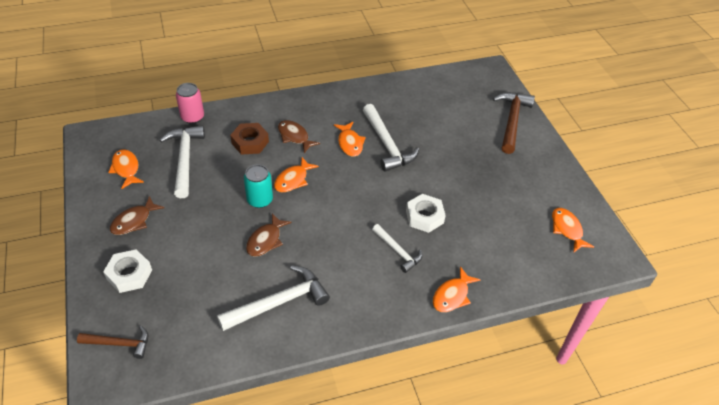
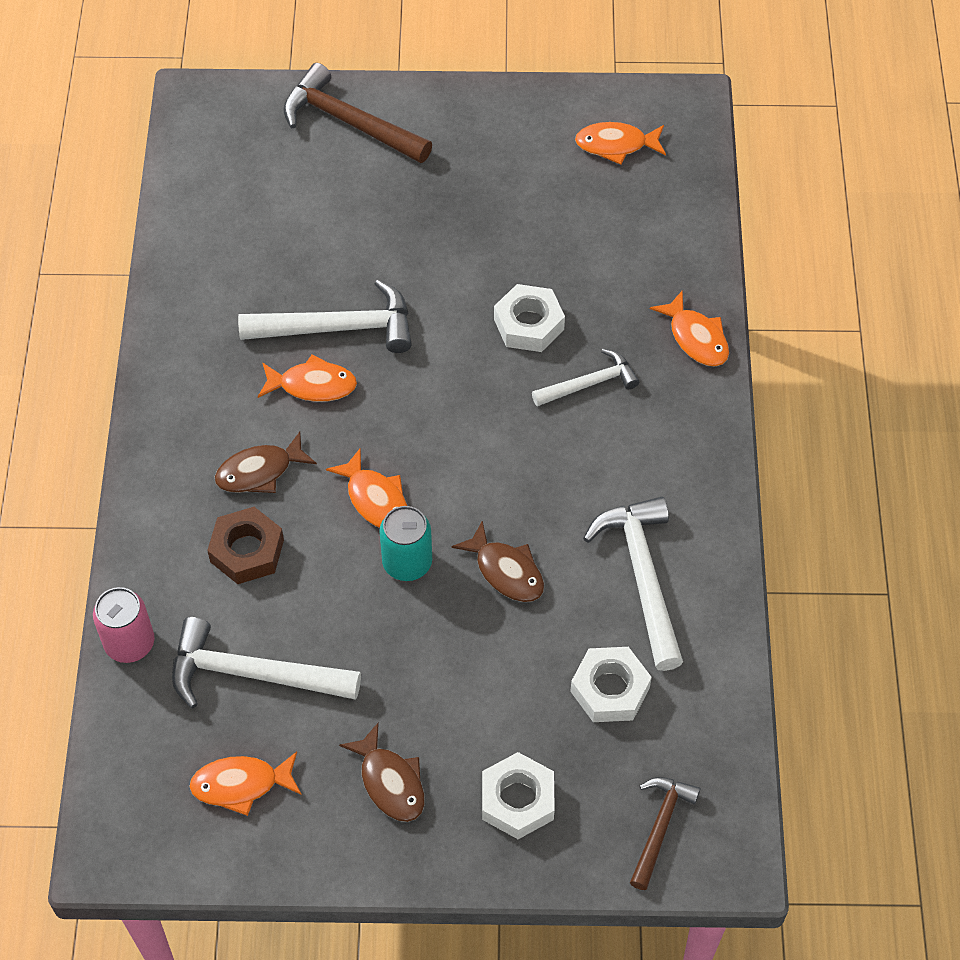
camera: 70 degrees left, 10 degrees up
(203, 301) = (610, 689): none -> white nut

